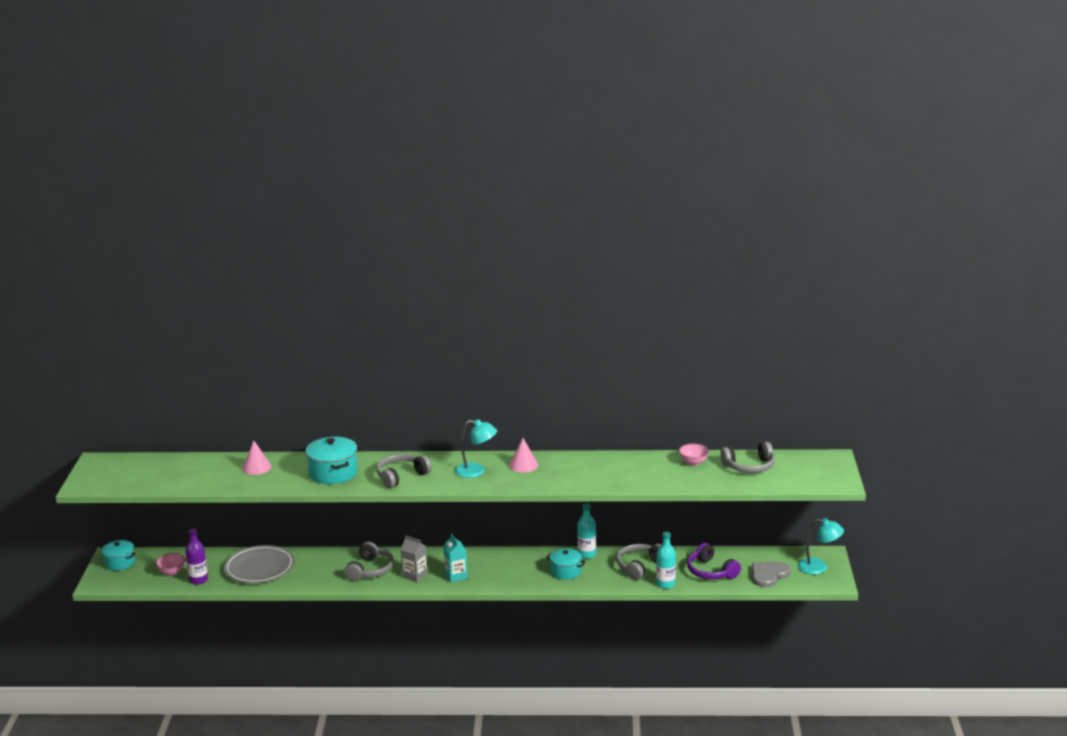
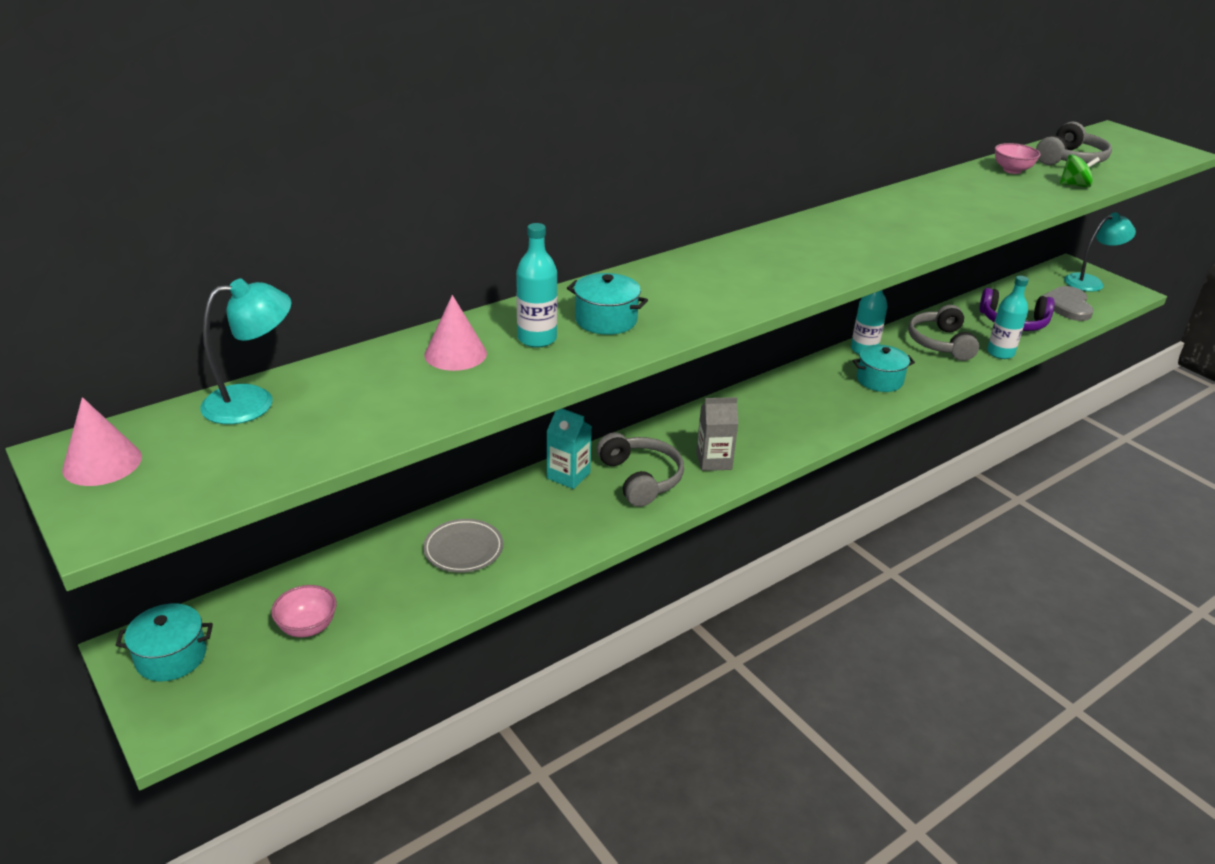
camera: 40 degrees left, 10 degrees up
(198, 580) = (381, 619): purple bottle -> none
(259, 568) = (463, 549): grey plate -> grey plate, size x0.58
(294, 472) = (537, 339): none -> turquoise bottle
(333, 473) = (606, 320): turquoise pot -> turquoise pot, size x0.65
(401, 476) = (719, 291): grey headphones -> none
(456, 576) = (766, 438): turquoise carton -> turquoise carton (568, 476)
(476, 471) = (805, 252): turquoise lamp -> turquoise lamp (253, 402)
(523, 465) = (844, 227): pink cone -> pink cone (102, 463)
(710, 482) = (1075, 185): none -> green spinning top

